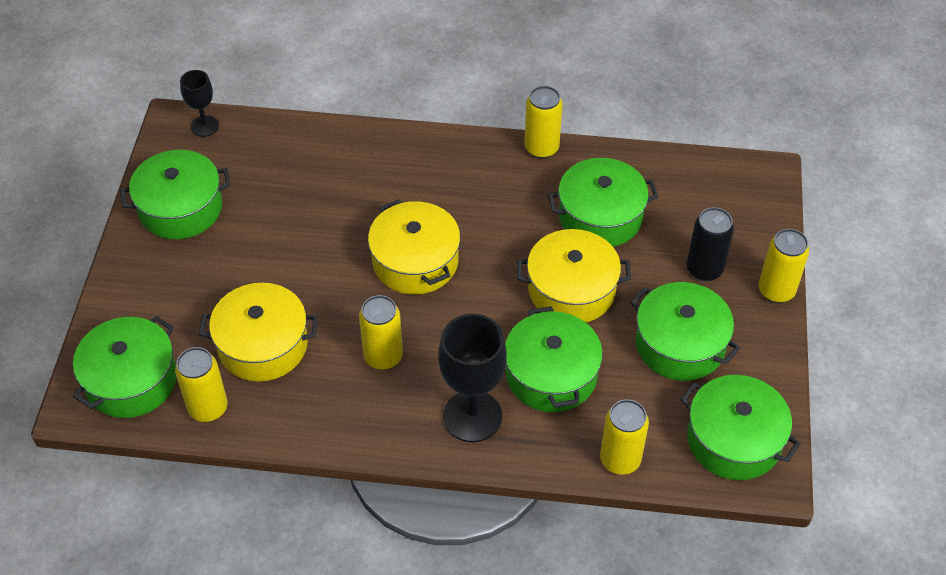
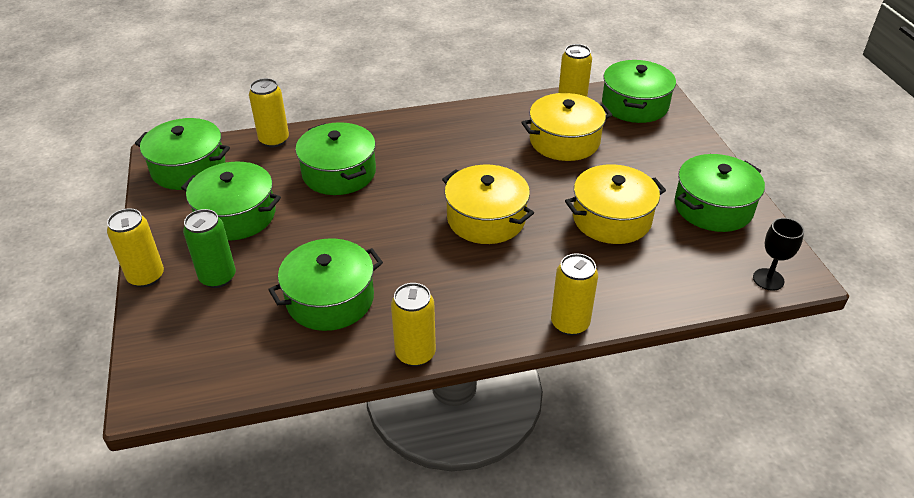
camera: 160 degrees right, 10 degrees down
(383, 357) = (472, 154): yellow can -> yellow can (570, 323)
(472, 416) = (389, 138): black goblet -> none
(571, 290) = (340, 231): yellow pot -> yellow pot (611, 218)
(704, 269) = (218, 277): black can -> green can

